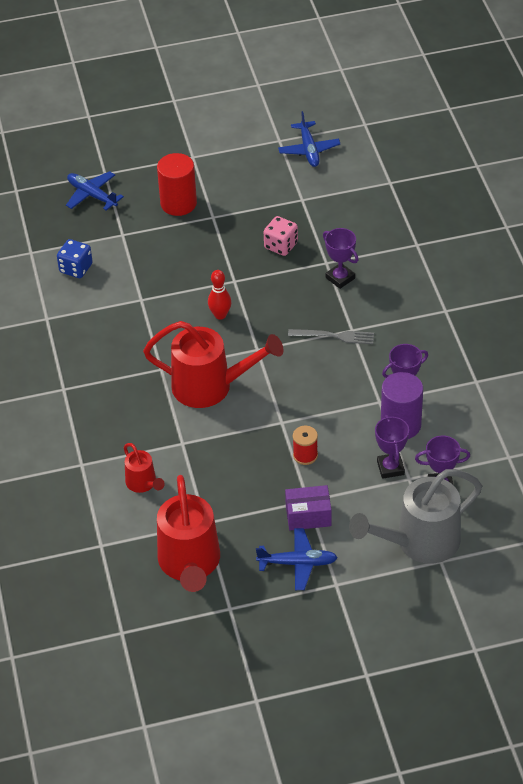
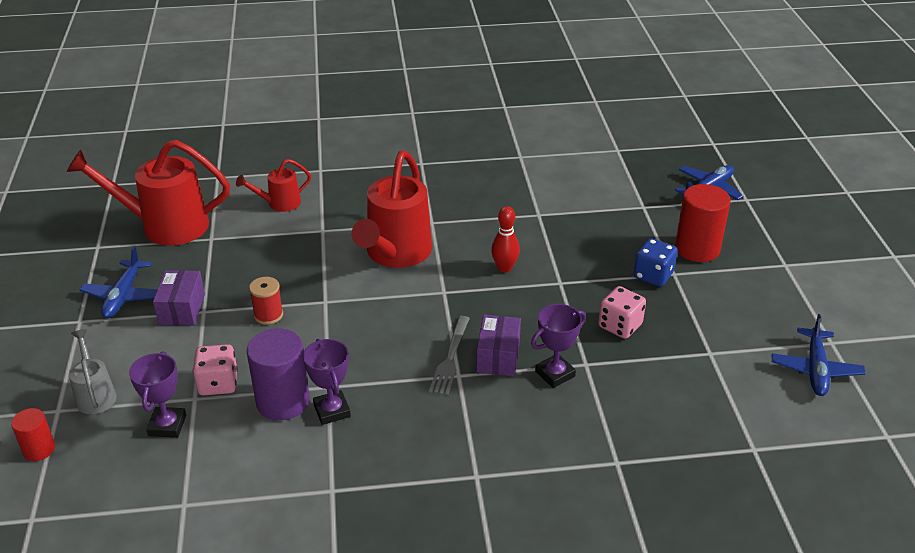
camera: 95 degrees right, 10 degrees down
(76, 268) = (591, 175): blue dice -> blue dice (653, 275)
(309, 150) = (815, 369): blue plane -> blue plane turned 75 degrees counterclockwise
(328, 310) = (498, 357): none -> purple box
(390, 468) = (218, 383): purple trophy -> pink dice
(419, 542) = (95, 394): grey watering can -> grey watering can, size x0.51
(482, 557) = (39, 449): none -> red cylinder

